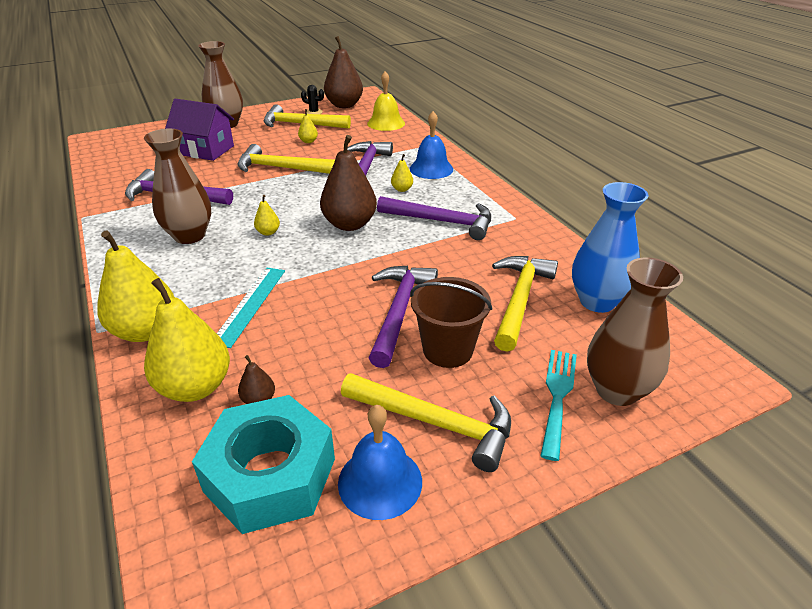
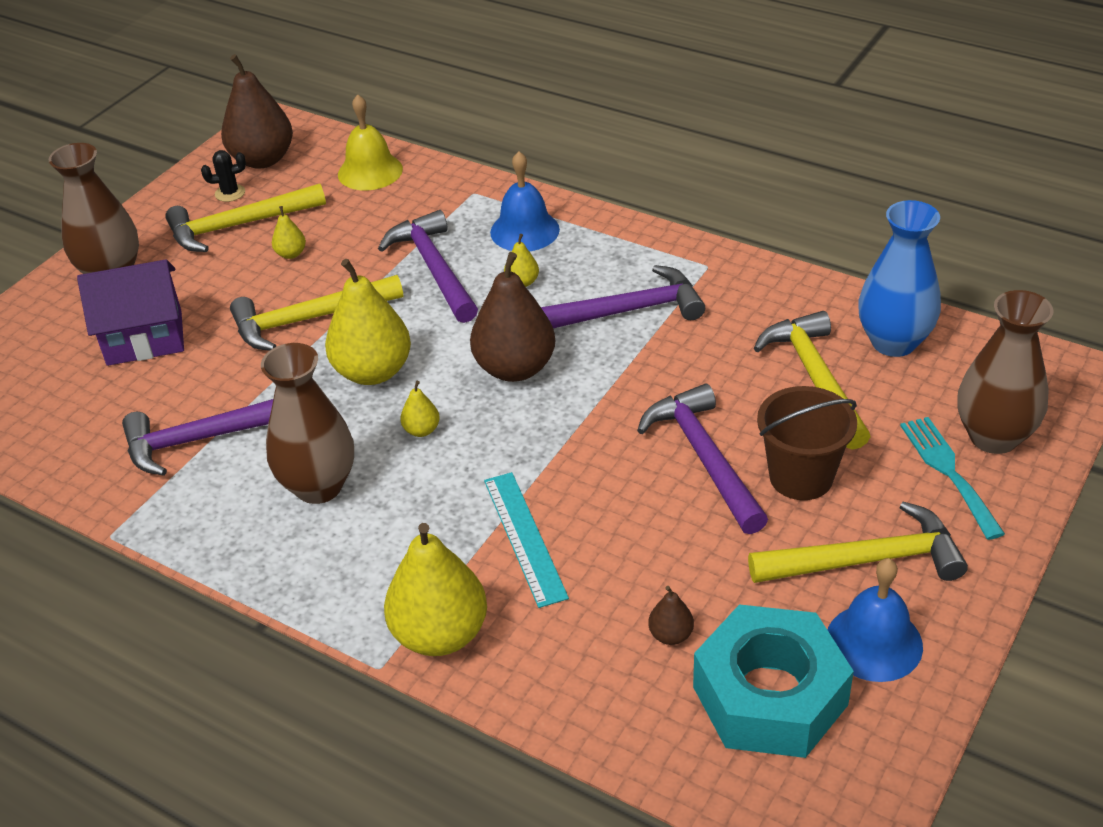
camera: 30 degrees left, 5 degrees up
(195, 387) = (586, 660): yellow pear -> yellow pear (373, 372)

